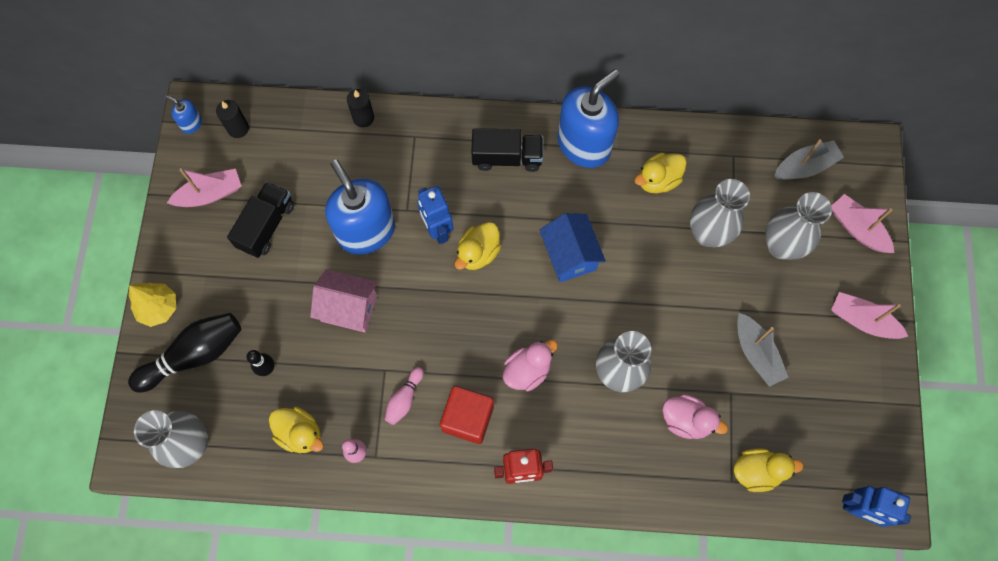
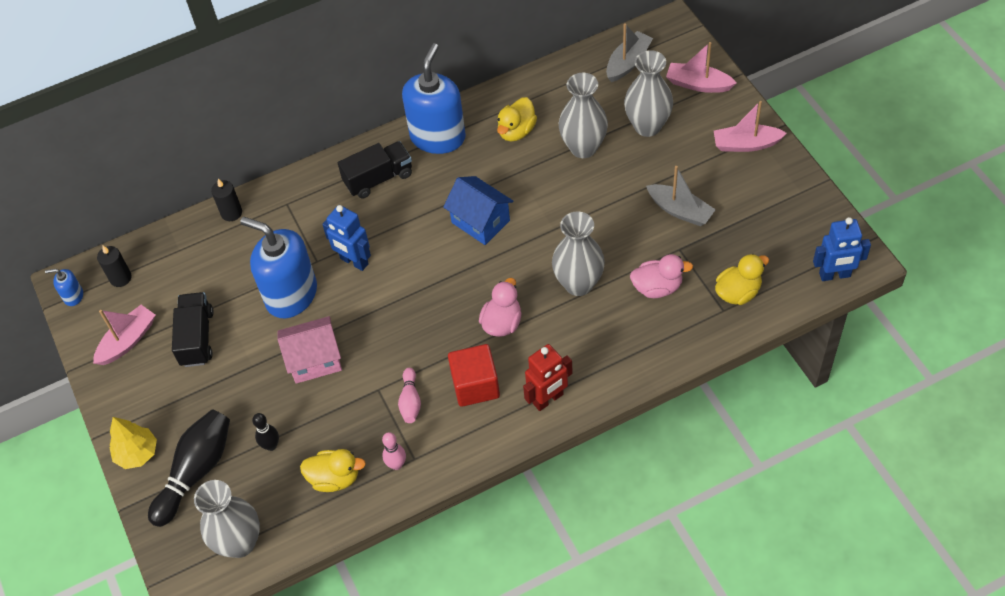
camera: 25 degrees left, 15 degrees down
(478, 253) = (401, 260): yellow duck -> none

